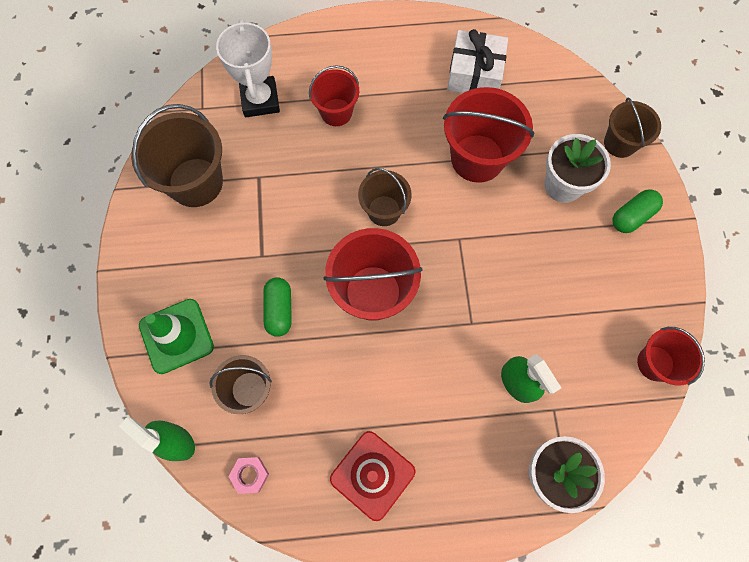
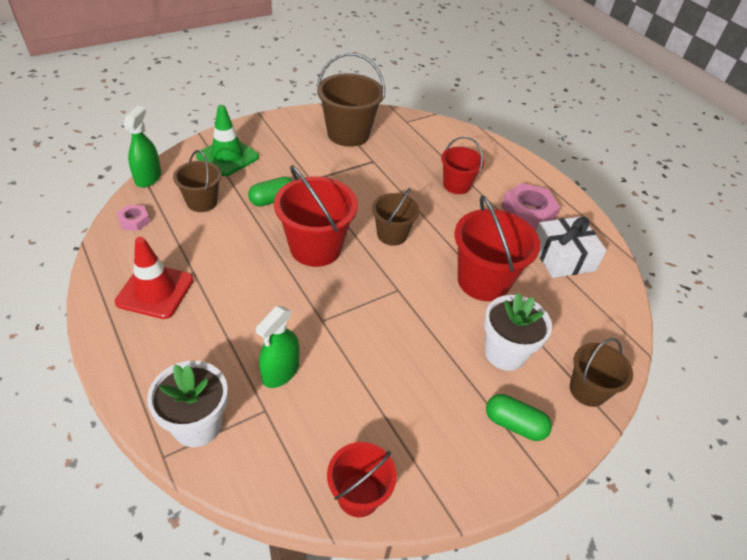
camera: 60 degrees right, 25 degrees down
(260, 100) = (435, 145): white trophy -> none
(404, 68) = (528, 212): none -> pink nut

